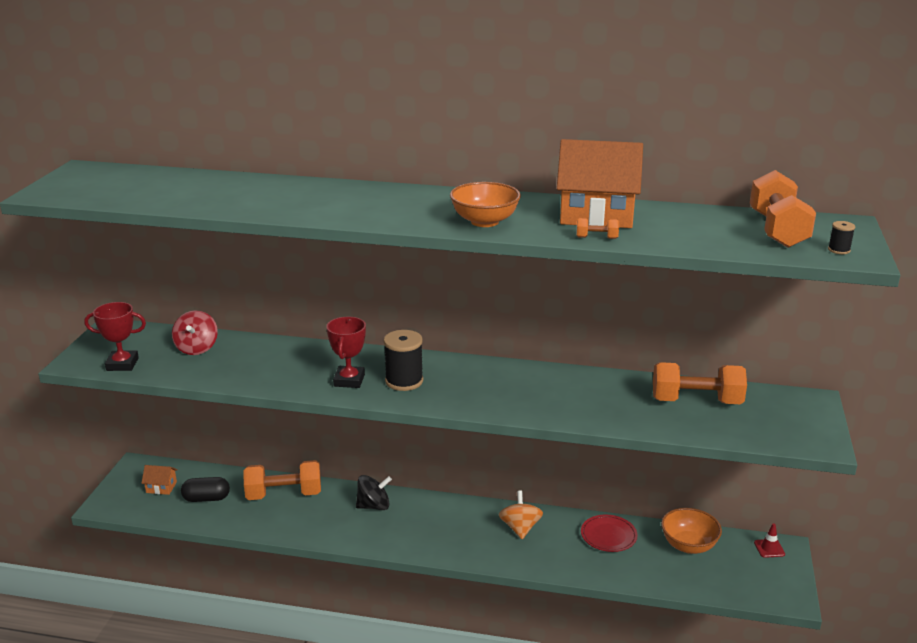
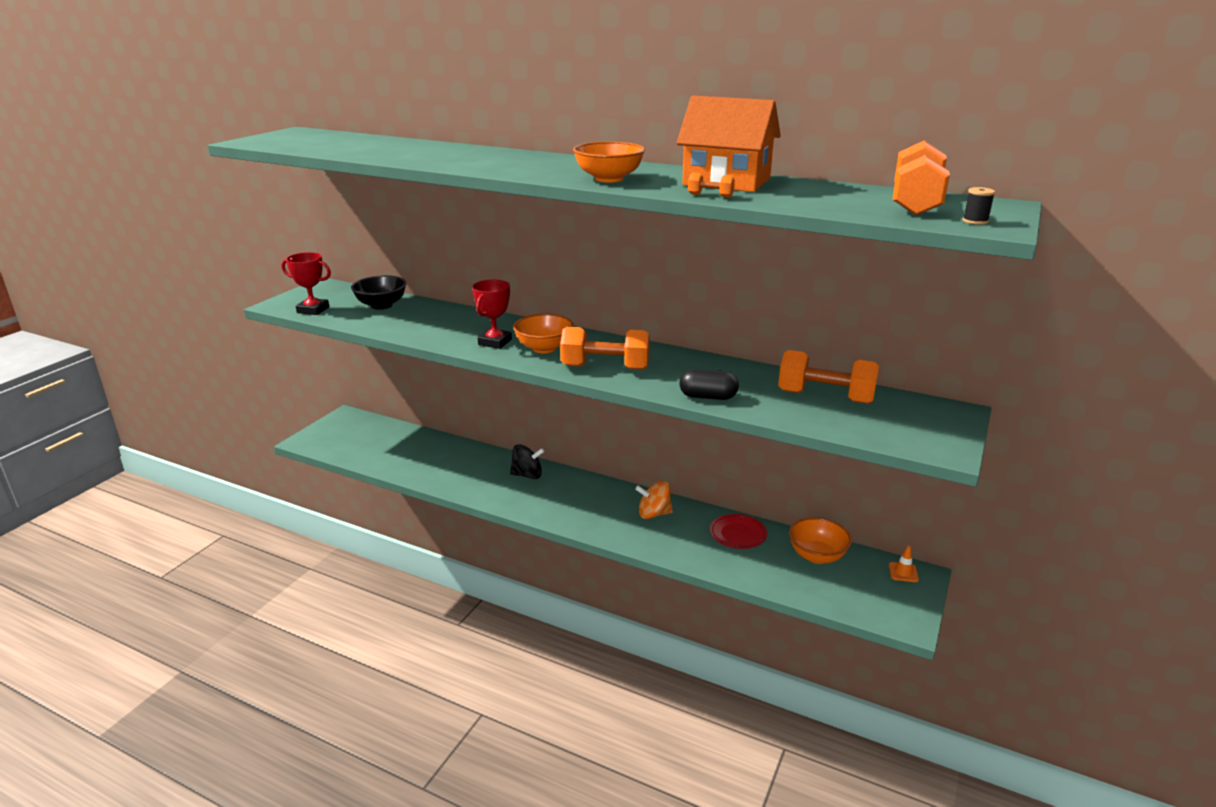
camera: 15 degrees right, 0 degrees up
(161, 487) = (356, 434): orange house -> none
(197, 348) = (381, 305): red spinning top -> black bowl
(206, 498) = (388, 448): black capsule -> black capsule (708, 397)
(284, 494) = (454, 454): orange dumbbell -> orange dumbbell (605, 367)
(404, 381) = (544, 348): black spool -> orange bowl
(520, 528) = (654, 514): orange spinning top -> orange spinning top turned 105 degrees counterclockwise
(769, 548) = (903, 572): red traffic cone -> orange traffic cone

